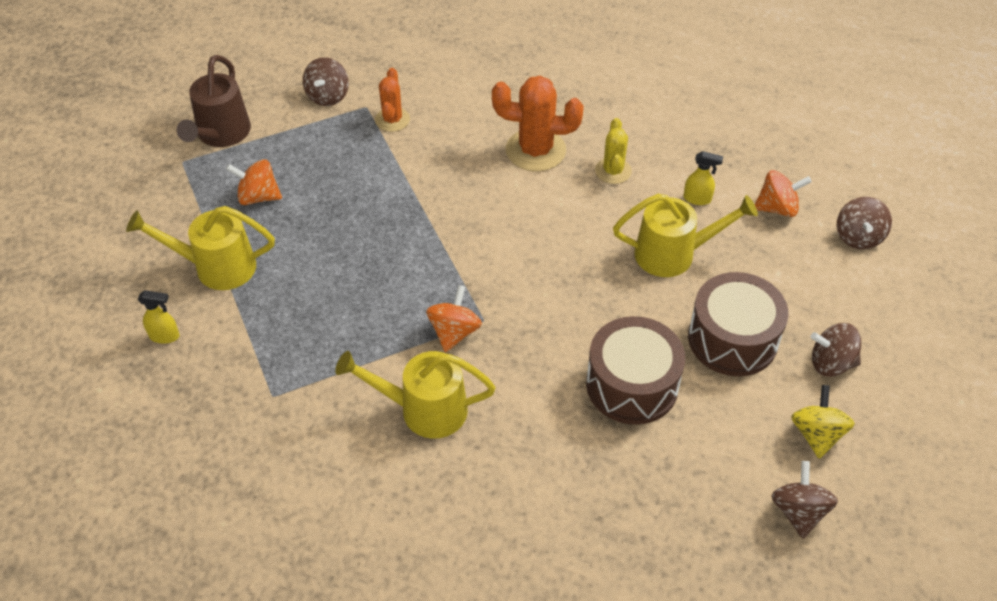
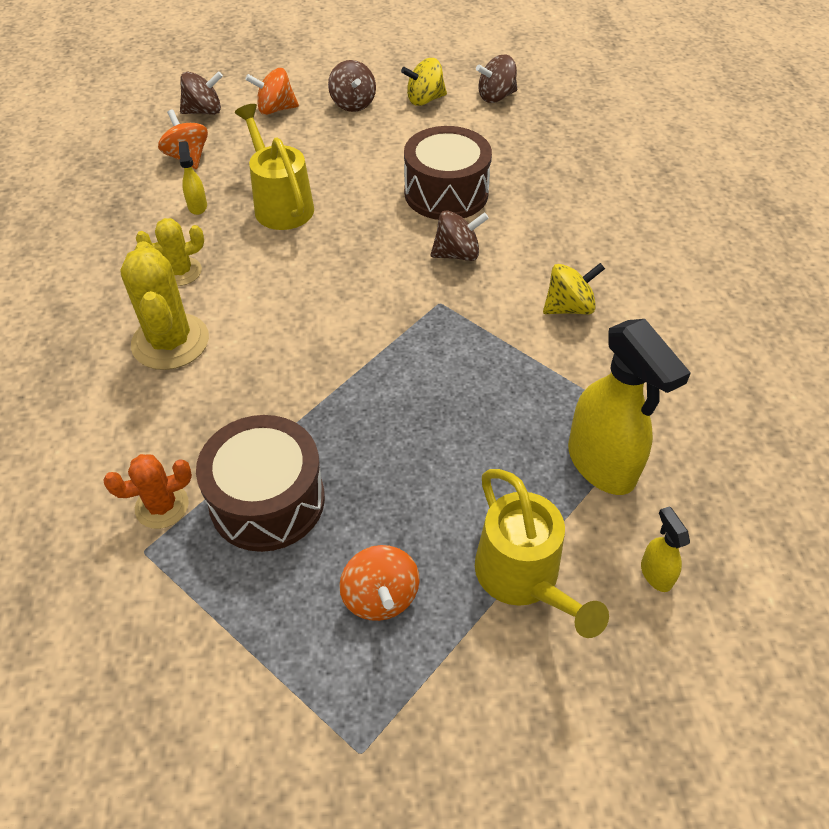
camera: 115 degrees left, 0 degrees up
(221, 135) = (277, 727): brown watering can -> none
(261, 350) = (602, 465): none -> yellow spray bottle
(328, 96) = (134, 614): brown spinning top -> brown spinning top (457, 254)
(423, 410) = (569, 307): yellow watering can -> yellow spinning top
(454, 332) = (468, 318): orange spinning top -> orange spinning top (275, 109)
(535, 150) = (170, 342): orange cactus -> yellow cactus
(732, 339) = (360, 152): brown drum -> brown drum (267, 500)

